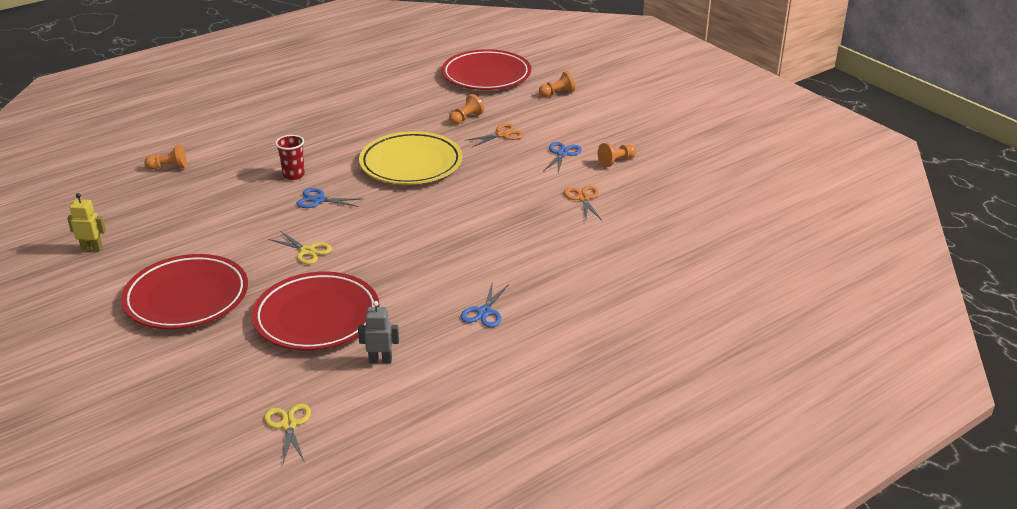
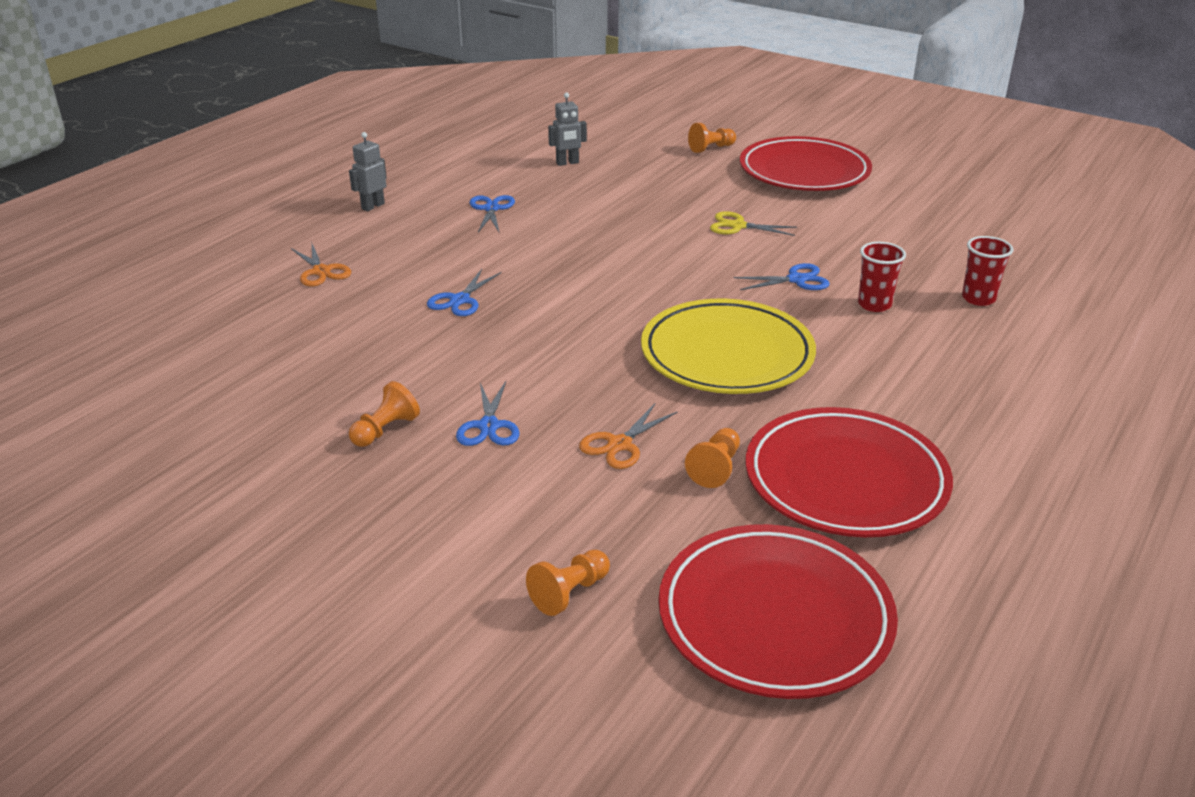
camera: 160 degrees right, 0 degrees up
(92, 248) = (968, 190): yellow robot -> none
(169, 167) = (1053, 282): orange pawn -> orange pawn (711, 148)
(229, 167) = (978, 298): none -> red cup
(289, 425) = (606, 122): yellow scissors -> none
(317, 317) = (659, 179): red plate -> red plate (845, 480)
(547, 229) = (460, 300): none -> blue scissors
(583, 198) = (424, 352): orange scissors -> orange scissors (321, 271)
(586, 339) = (373, 206): none -> grey robot

